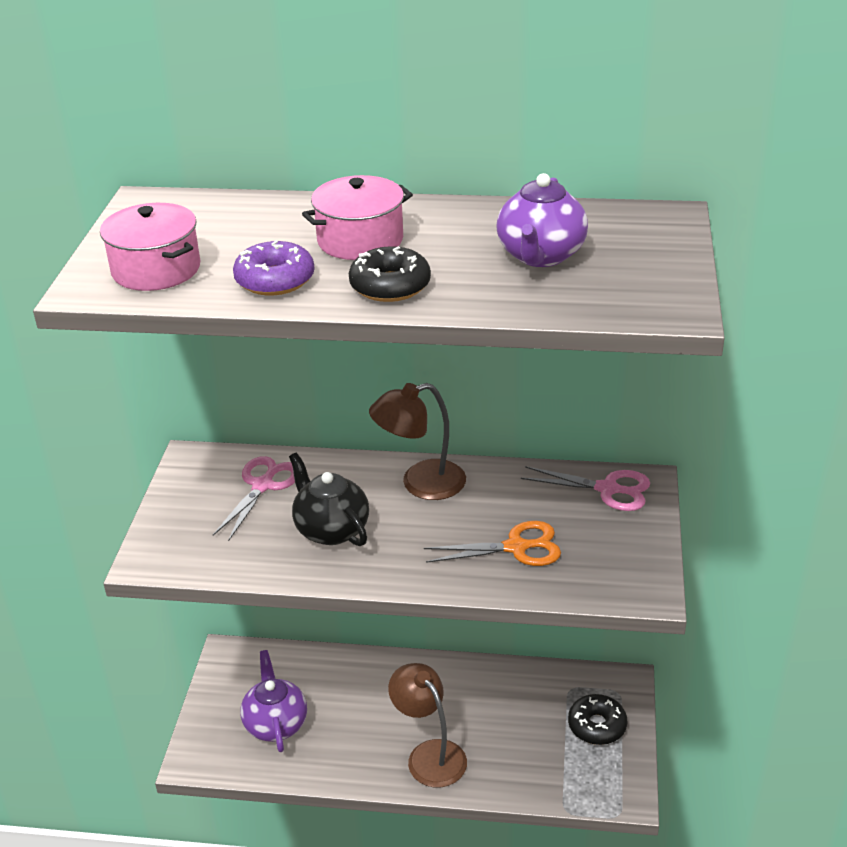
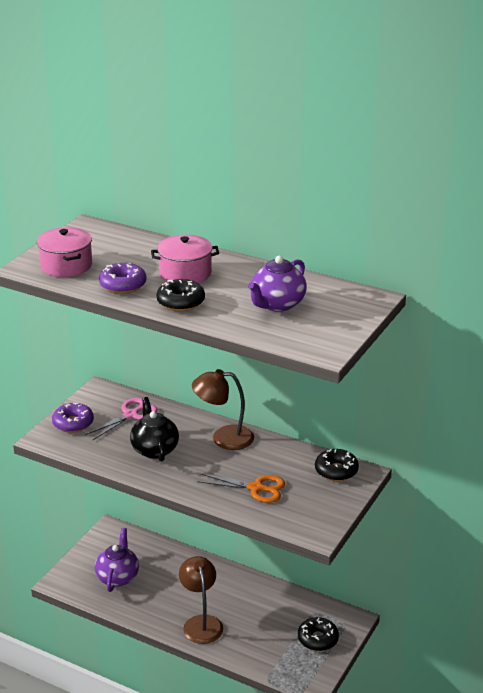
camera: 20 degrees right, 5 degrees down
(181, 522) = (73, 423): none -> purple donut
(607, 489) = (336, 471): pink scissors -> black donut

